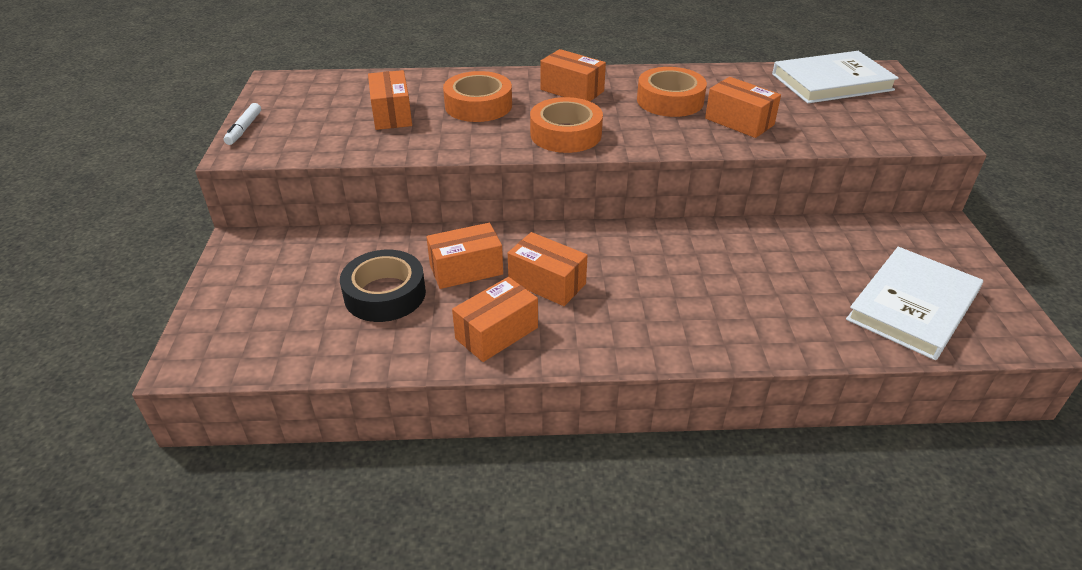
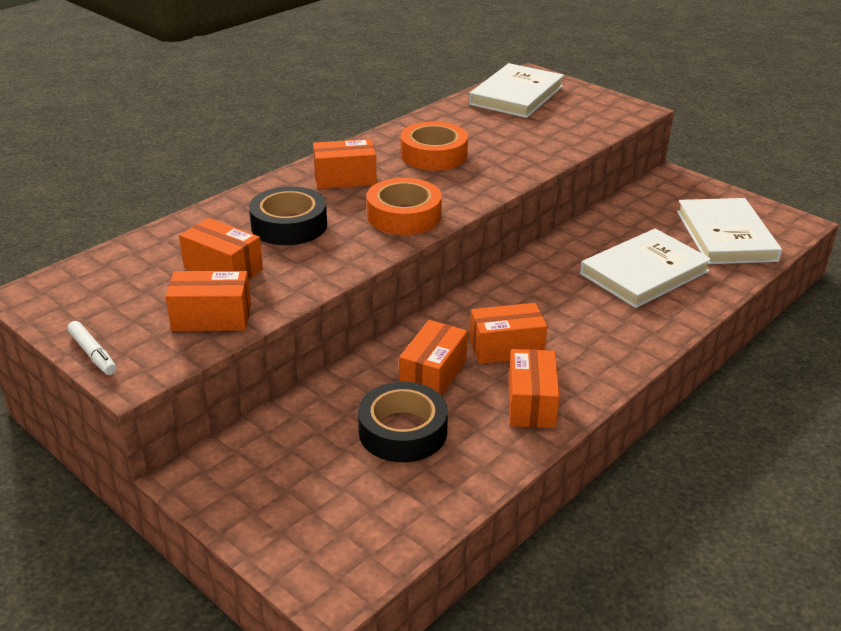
camera: 45 degrees left, 5 degrees down
(478, 105) = (289, 225): orange tape -> black tape
(739, 122) = (507, 150): orange box -> orange box (211, 317)
(766, 292) = (644, 272): none -> white book

